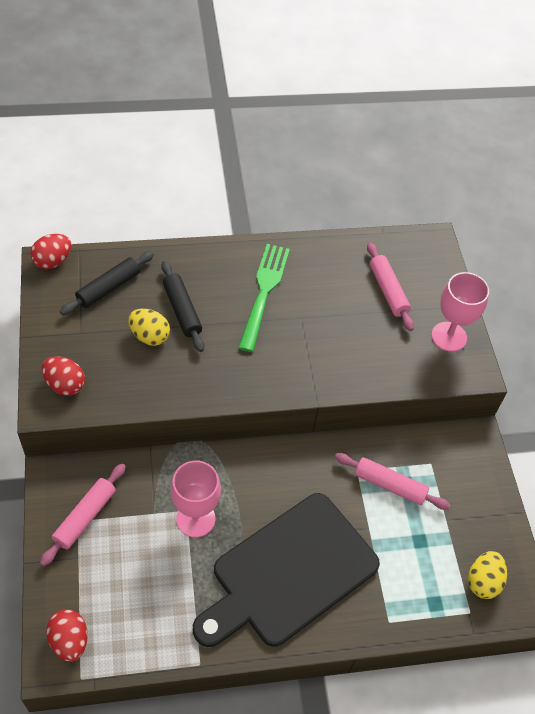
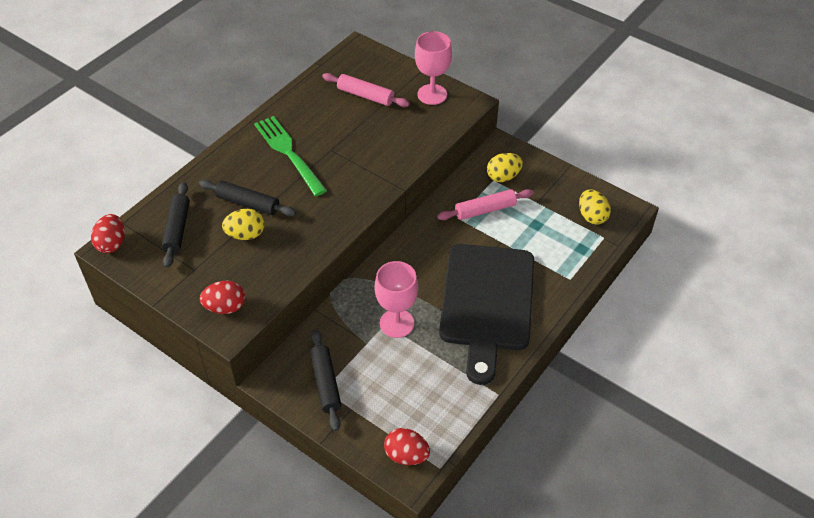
camera: 40 degrees left, 5 degrees down
(85, 517) = (325, 383): pink rolling pin -> black rolling pin
(443, 468) = (503, 177): none -> yellow egg

